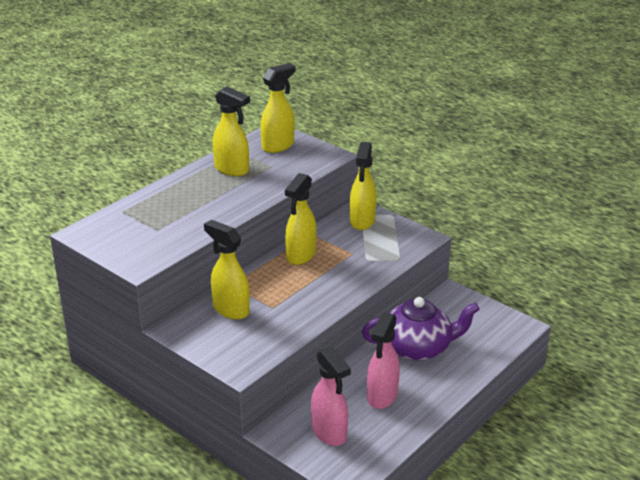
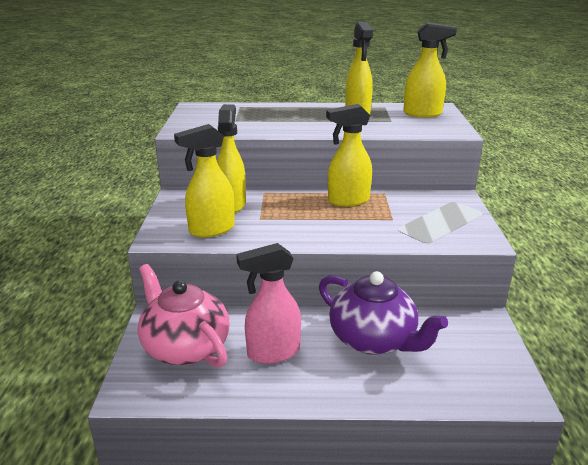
camera: 50 degrees right, 5 degrees down
(329, 433) = (185, 347): pink spray bottle -> pink teapot
(362, 221) = (445, 204): yellow spray bottle -> yellow spray bottle (211, 230)

